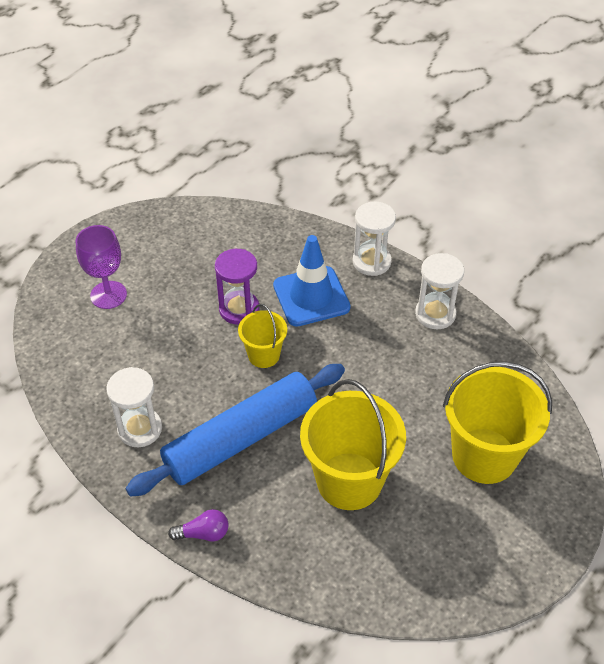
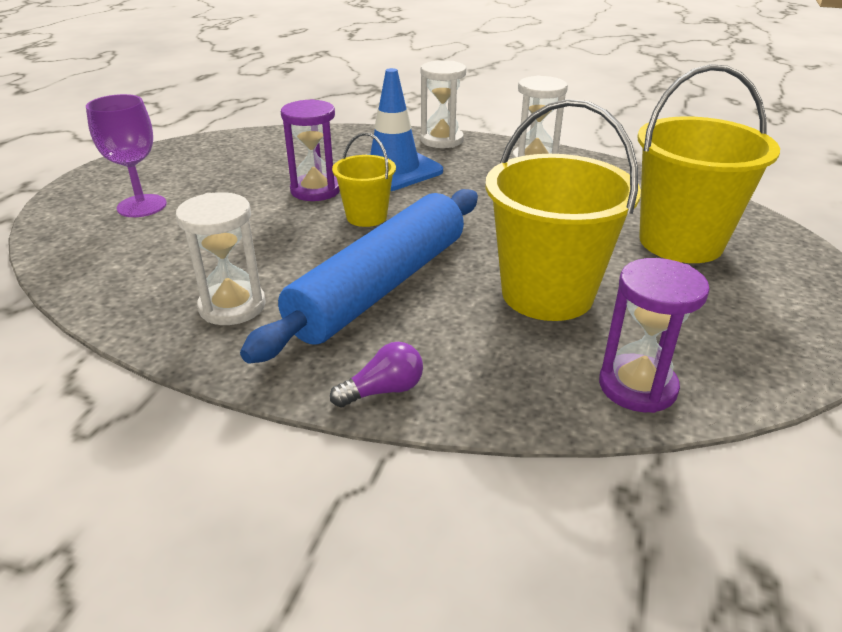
camera: 20 degrees left, 15 degrees down
(356, 581) = (637, 386): none -> purple hourglass

